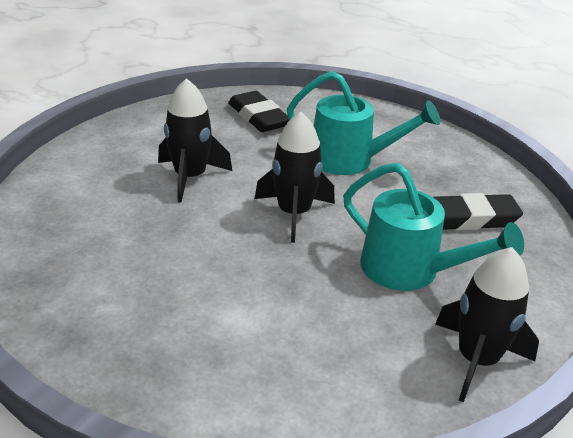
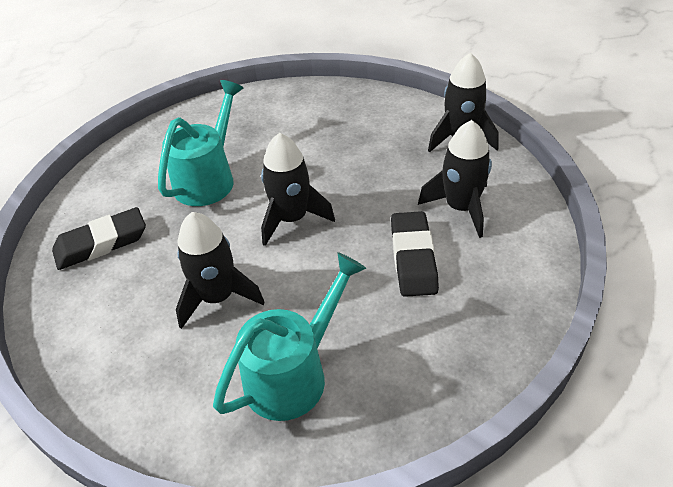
camera: 80 degrees left, 10 degrees up
(322, 348) = (460, 208): none -> black rocket
(410, 271) = (372, 157): turquoise watering can -> turquoise watering can (295, 373)
(467, 219) = (307, 122): black eraser -> black eraser (413, 258)

